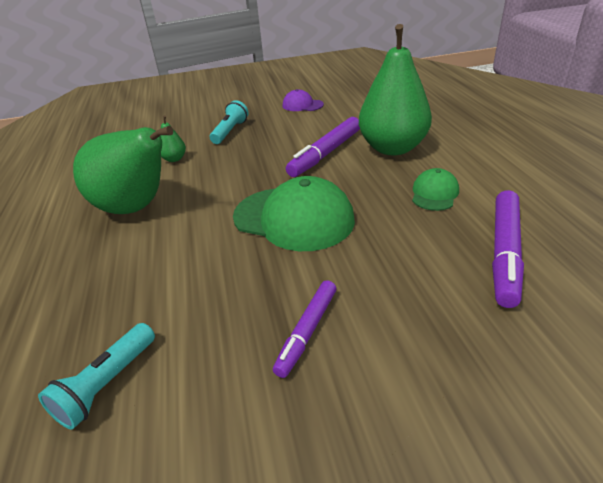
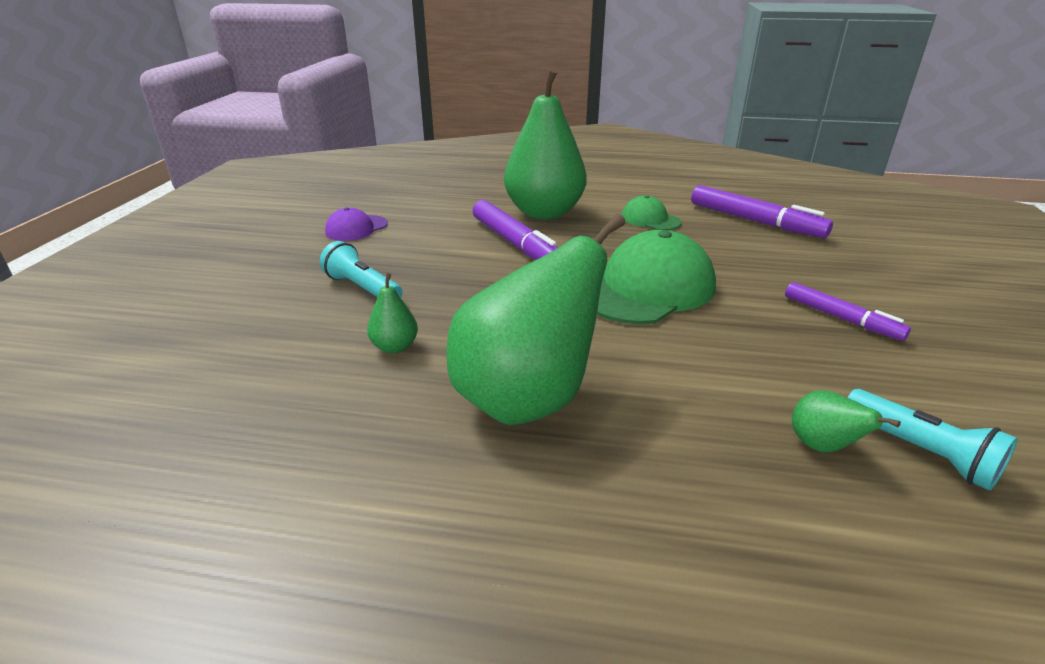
camera: 70 degrees left, 5 degrees down
(107, 328) = (822, 446): none -> green pear

